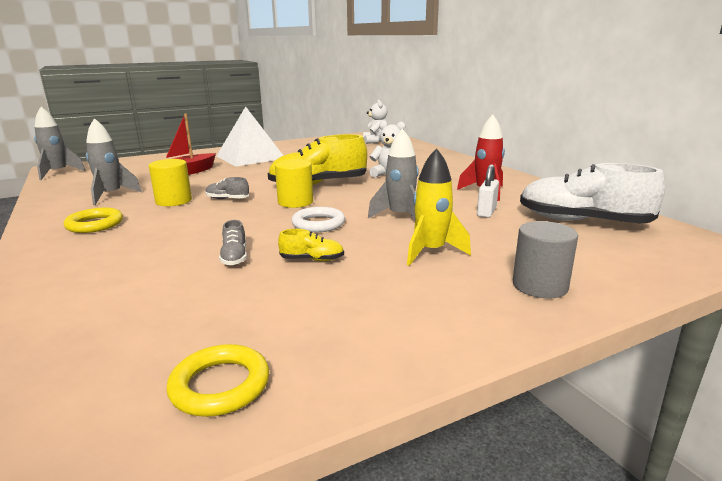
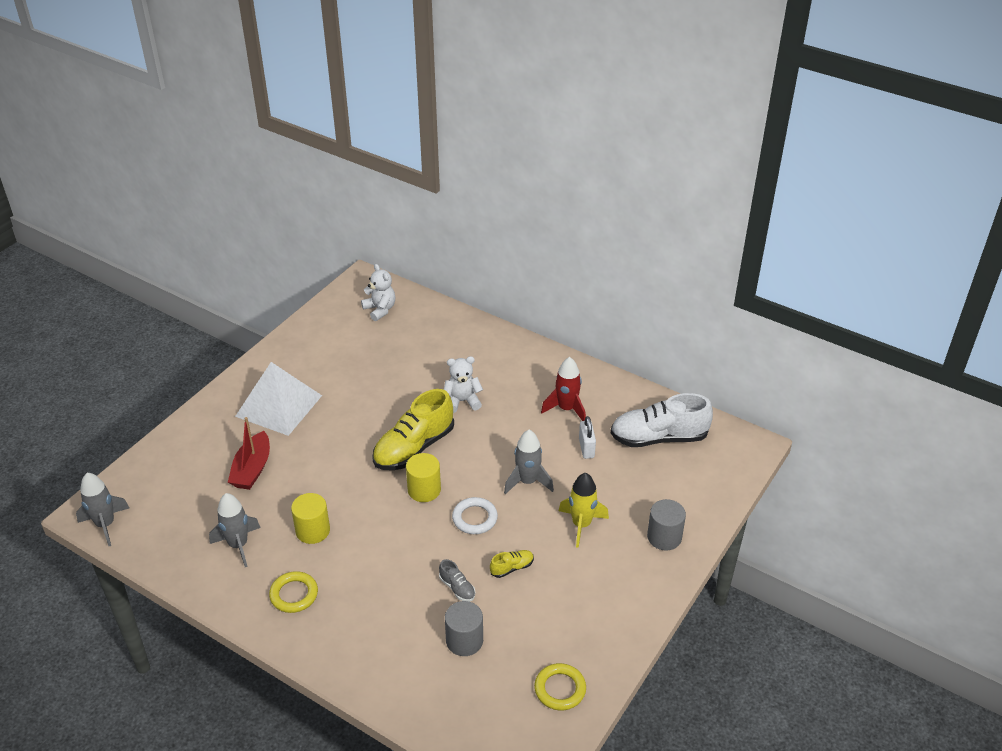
camera: 30 degrees left, 20 degrees up
(178, 295) = (464, 641): none -> grey cylinder
(227, 199) = (358, 508): grey shoe -> none

